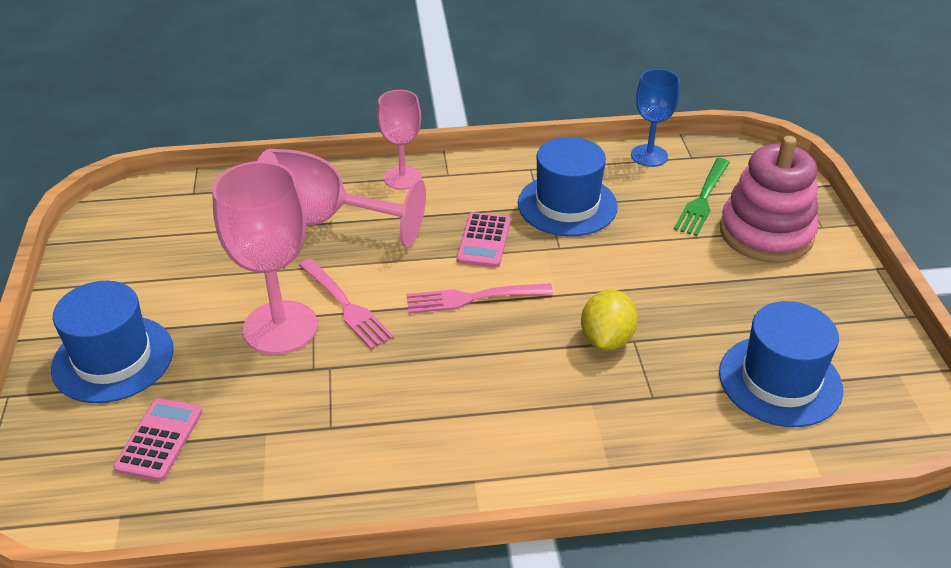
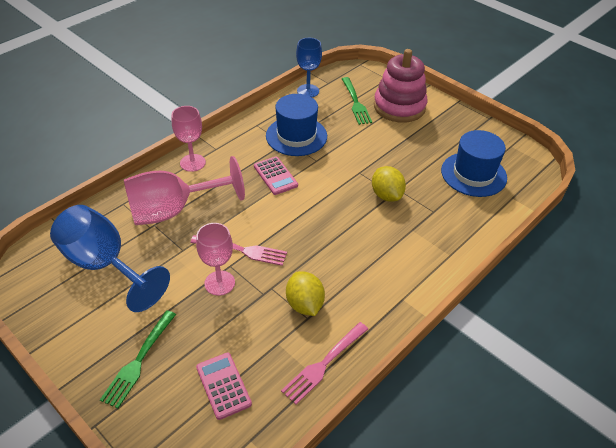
camera: 40 degrees left, 5 degrees up
(113, 359) = (139, 361): blue hat -> green fork
(191, 241) = (104, 265): none -> blue goblet
(280, 327) = (219, 283): pink goblet -> pink goblet, size x0.61
(345, 409) = (304, 304): none -> yellow lemon
(473, 298) = (303, 209): pink fork -> pink fork (324, 364)

